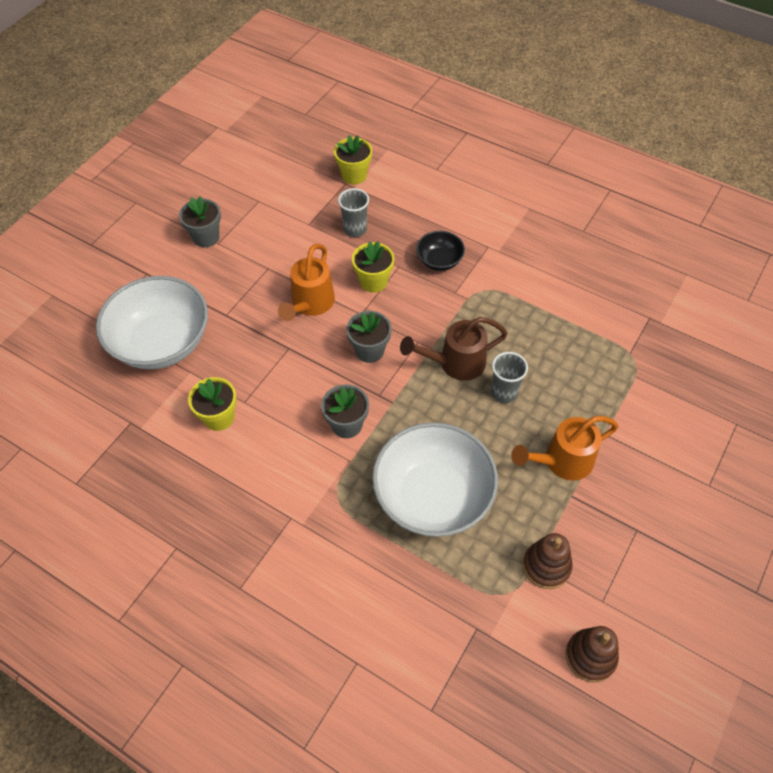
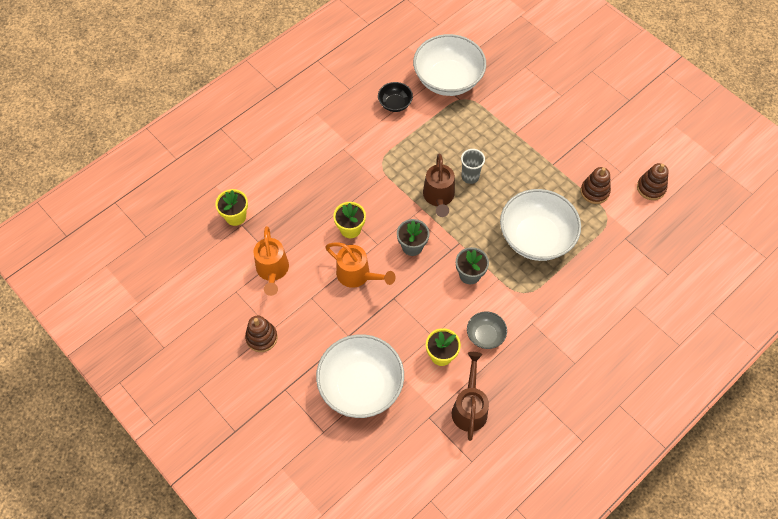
camera: 75 degrees left, 5 degrees up
(150, 465) = (469, 407): none -> brown watering can
(206, 237) = (261, 338): grey flower pot -> brown stacking toy
(258, 462) = (485, 335): none -> grey bowl
(355, 229) = (294, 229): grey cup -> none
(439, 261) = (345, 182): black bowl -> black bowl (395, 104)
(562, 461) = (528, 161): orange watering can -> orange watering can (272, 271)
(656, 332) = (448, 80): none -> white bowl

